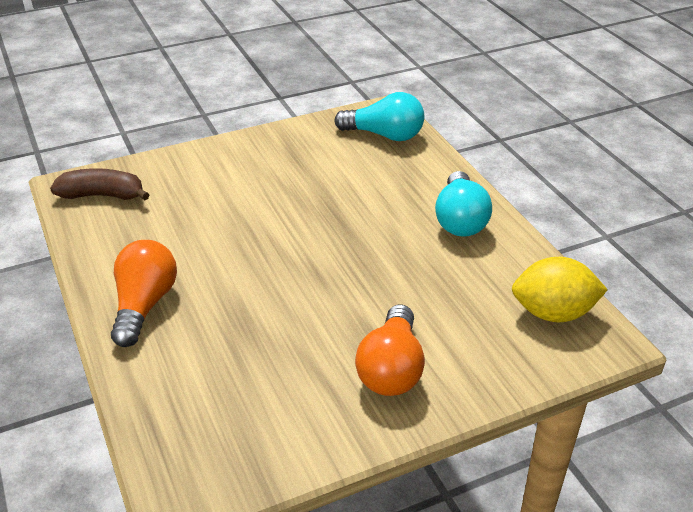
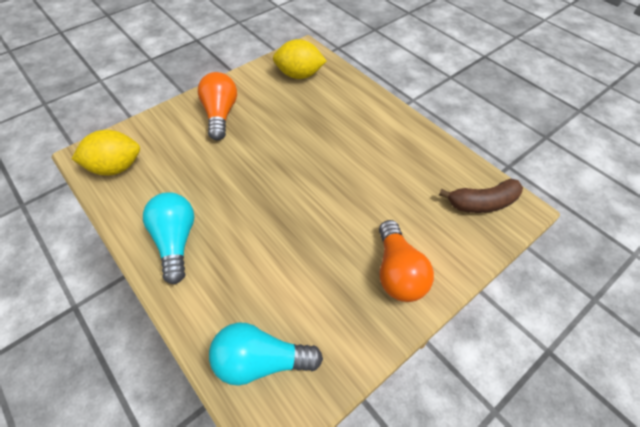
camera: 165 degrees right, 15 degrees up
(144, 305) = (380, 123): orange light bulb -> orange light bulb (398, 272)
(223, 426) = (299, 75): none -> yellow lemon

